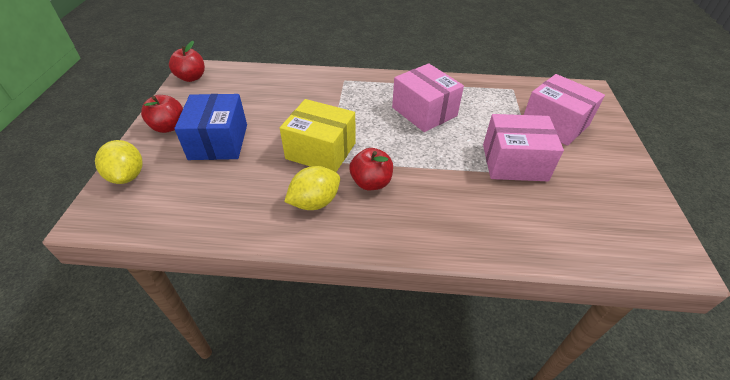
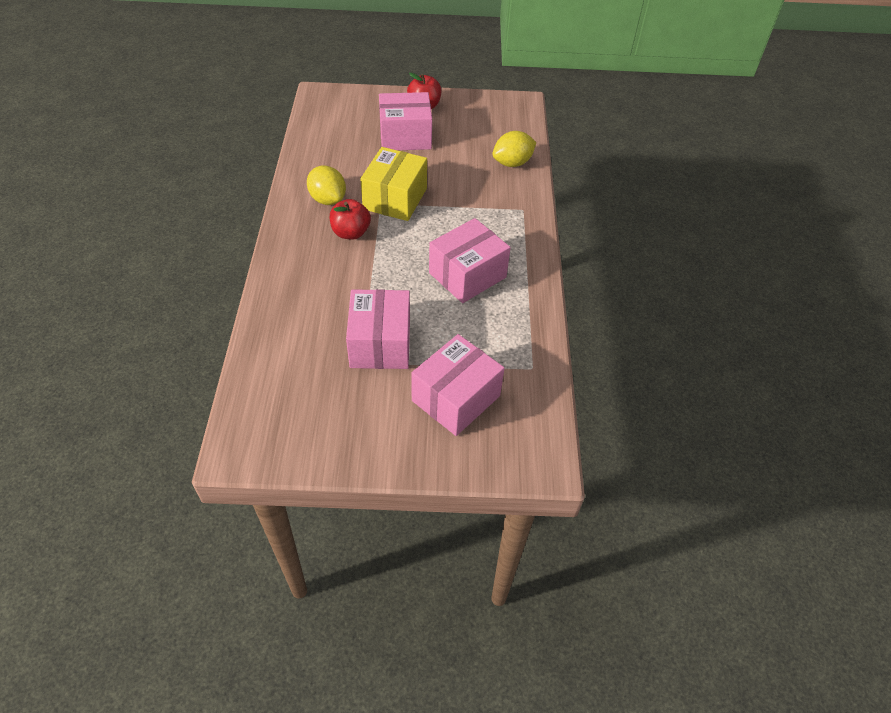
camera: 85 degrees right, 5 degrees up
(127, 176) = (361, 99): yellow lemon -> yellow lemon (512, 163)
(191, 77) = (505, 104): red apple -> none
(218, 141) = (405, 136): blue box -> pink box

